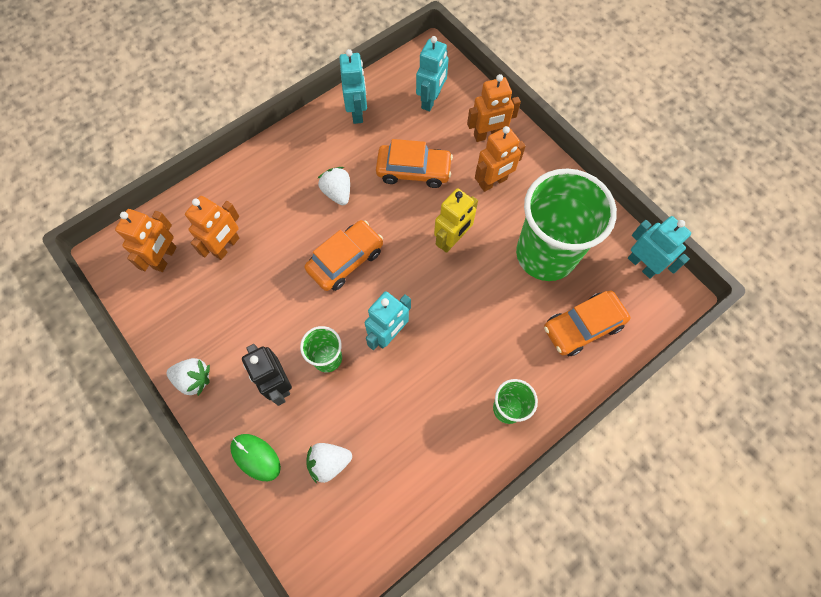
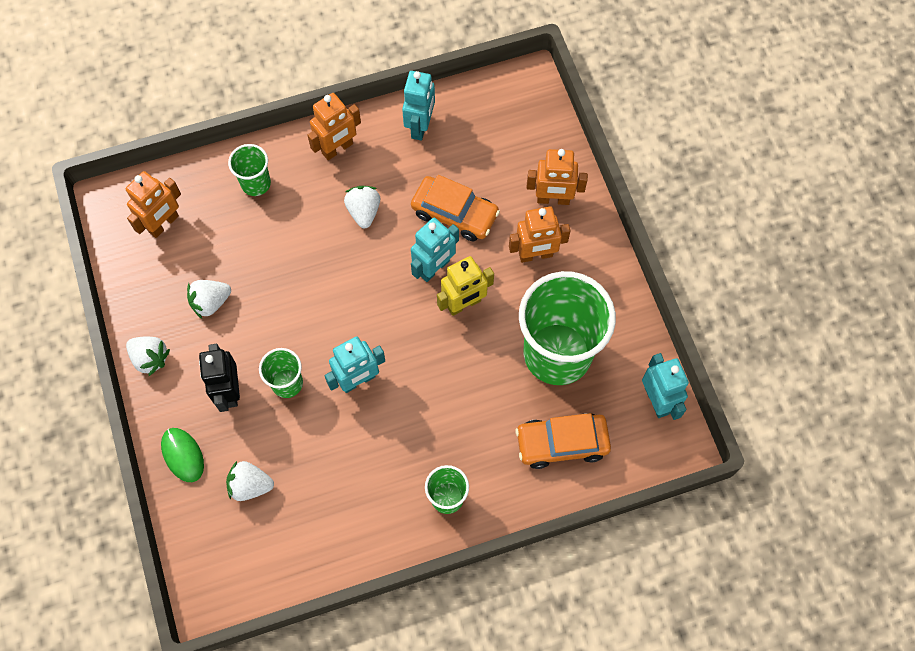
camera: 20 degrees right, 0 degrees up
(227, 246) = (229, 232): orange robot -> orange robot (337, 149)
(232, 311) = (210, 302): none -> white strawberry
(236, 199) = (256, 183): none -> green cup
(345, 260) = (344, 288): orange car -> none
(431, 100) = (507, 138): turquoise robot -> turquoise robot (434, 268)

